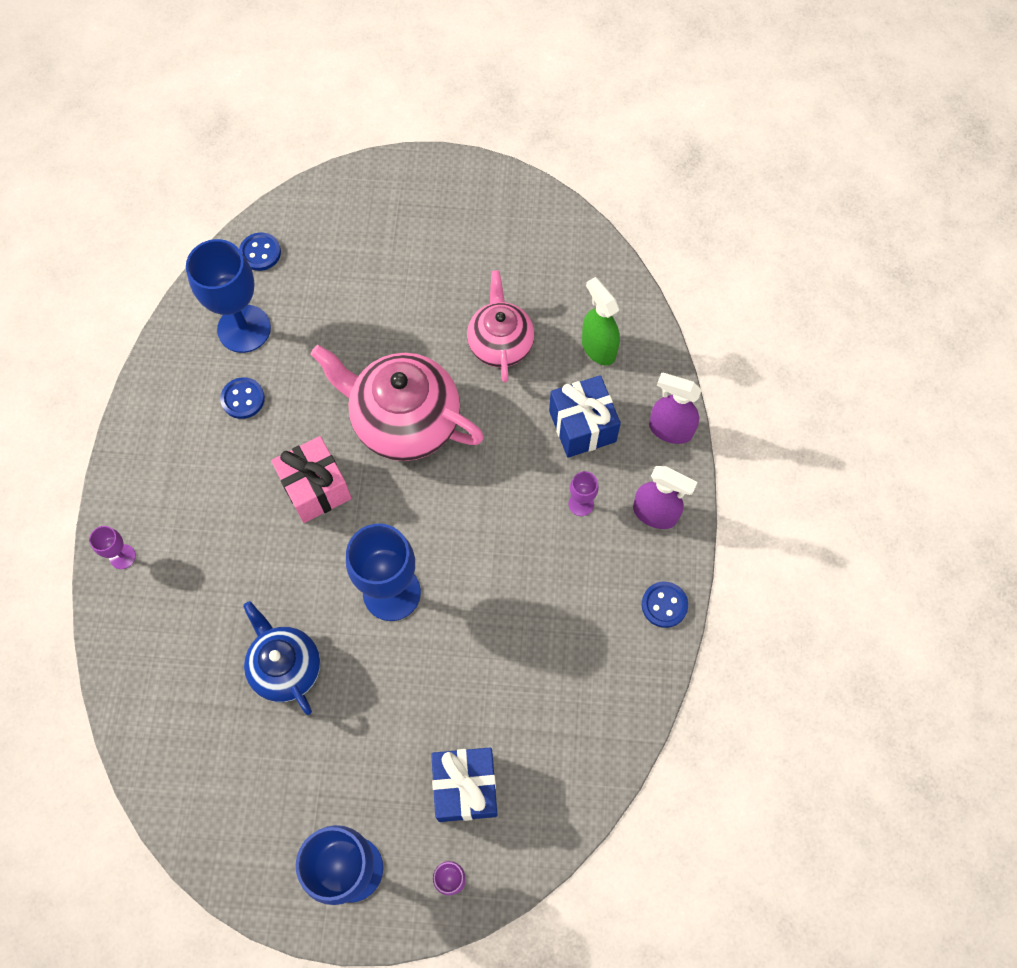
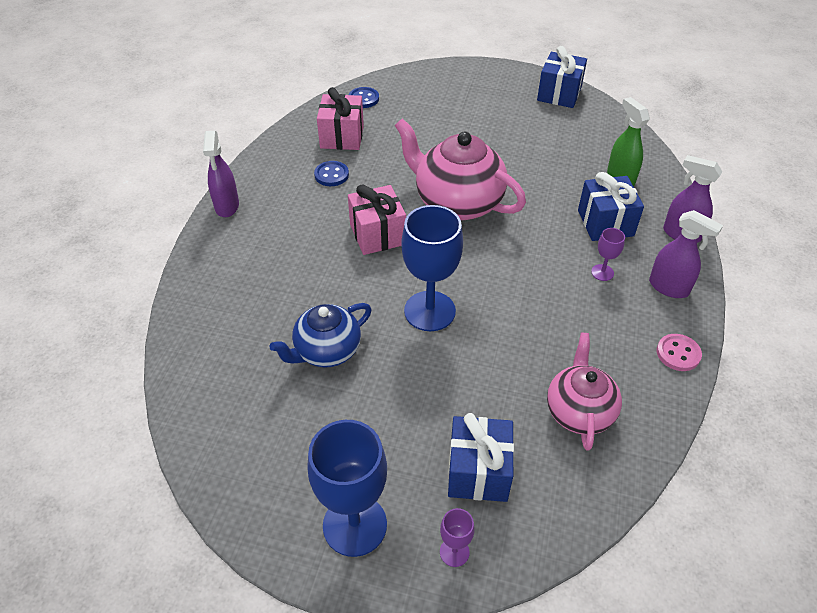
camera: 10 degrees right, 20 degrees down
(122, 556) = (209, 257): purple goblet -> none
(123, 472) = (227, 206): none -> purple spray bottle
(244, 329) = (342, 137): blue goblet -> pink gift
(286, 667) = (326, 351): blue teapot -> blue teapot turned 105 degrees counterclockwise
(500, 343) = (540, 166): pink teapot -> pink teapot (579, 411)
(516, 205) = (559, 94): none -> blue gift
(664, 605) = (678, 353): blue button -> pink button

